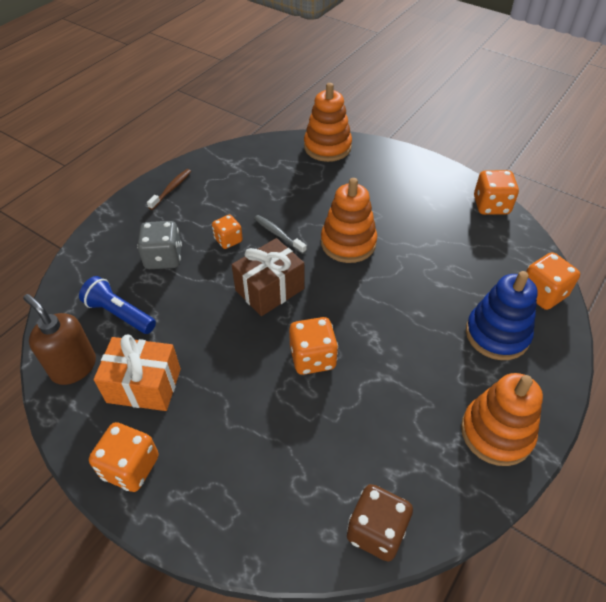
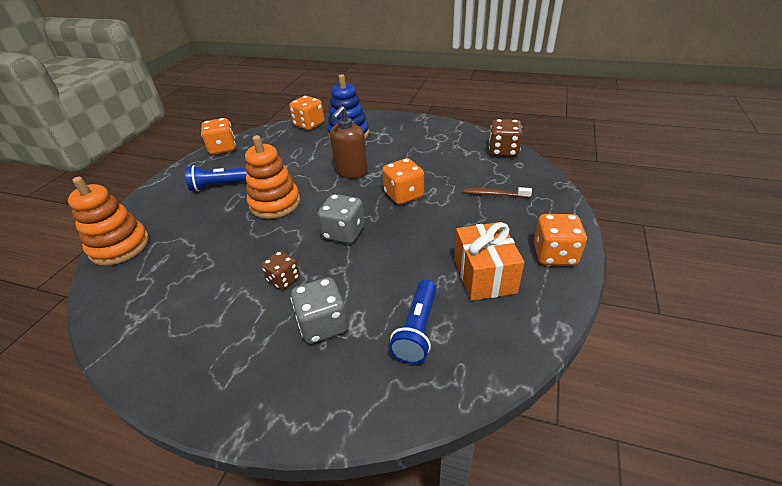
camera: 105 degrees left, 10 degrees down
(73, 367) = (500, 338): brown soap dispenser -> brown soap dispenser (351, 171)
(171, 189) = (188, 369): brown toothbrush -> brown toothbrush (494, 194)
(228, 240) = (283, 279): orange dice -> brown dice
(269, 289) = (344, 233): brown gift -> grey dice
(278, 234) = (269, 246): grey toothbrush -> none
(403, 203) = (220, 185): none -> blue flashlight
(496, 432) = (418, 128): orange stacking toy -> none

